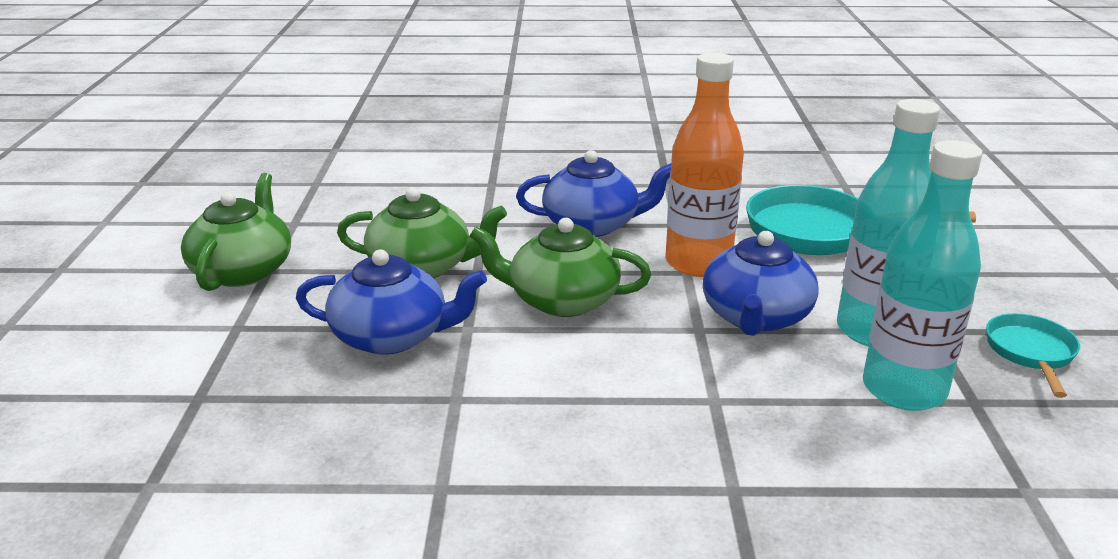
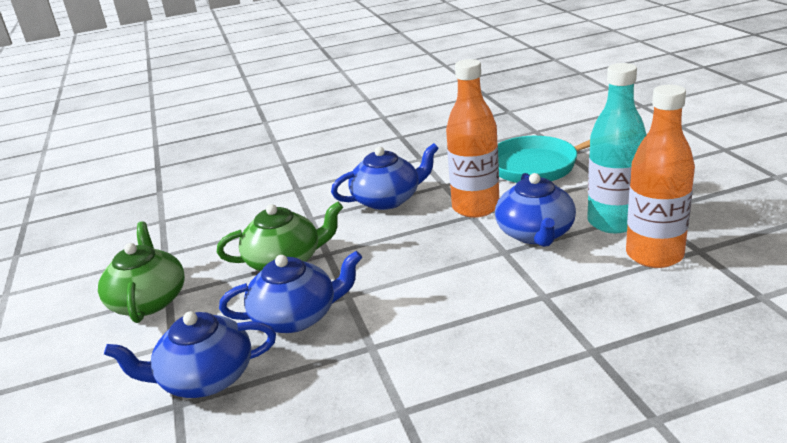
camera: 15 degrees left, 0 degrees up
(246, 377) = (205, 378): none -> blue teapot
(562, 300) = (400, 257): green teapot -> none
(903, 390) = (654, 255): turquoise bottle -> orange bottle
(1030, 353) = (712, 211): turquoise pan -> none

